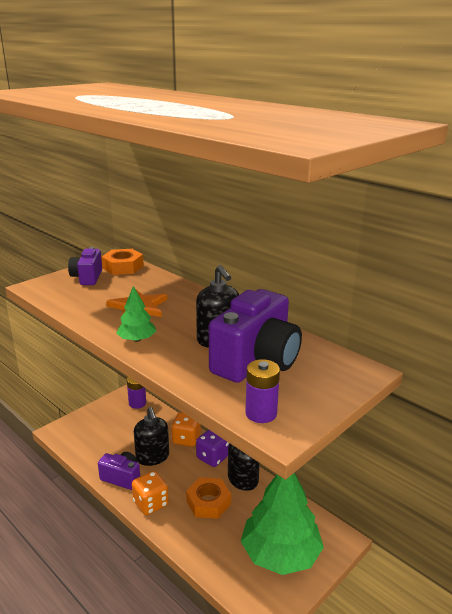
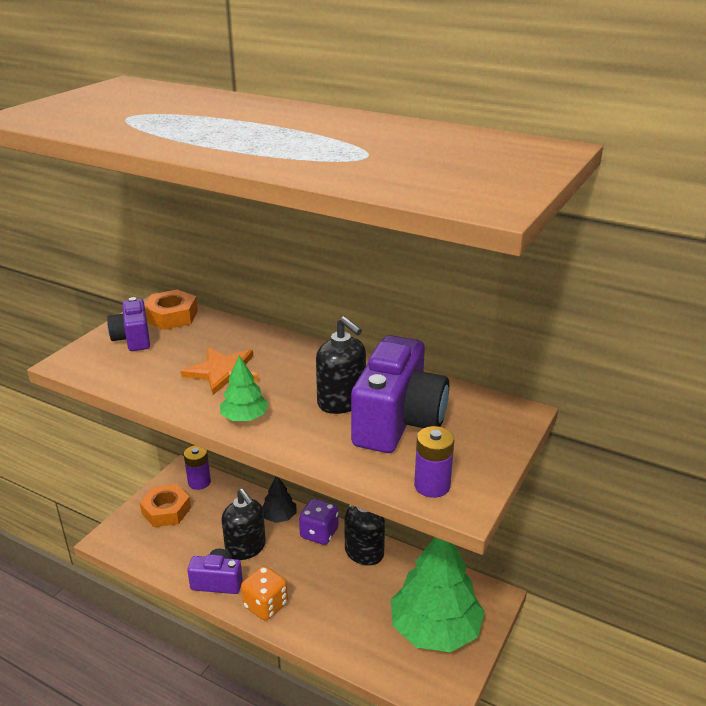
camera: 15 degrees left, 5 degrees up
(186, 439) = (279, 517): orange dice -> black tree
(208, 502) = (334, 588): orange nut -> orange nut (166, 511)

